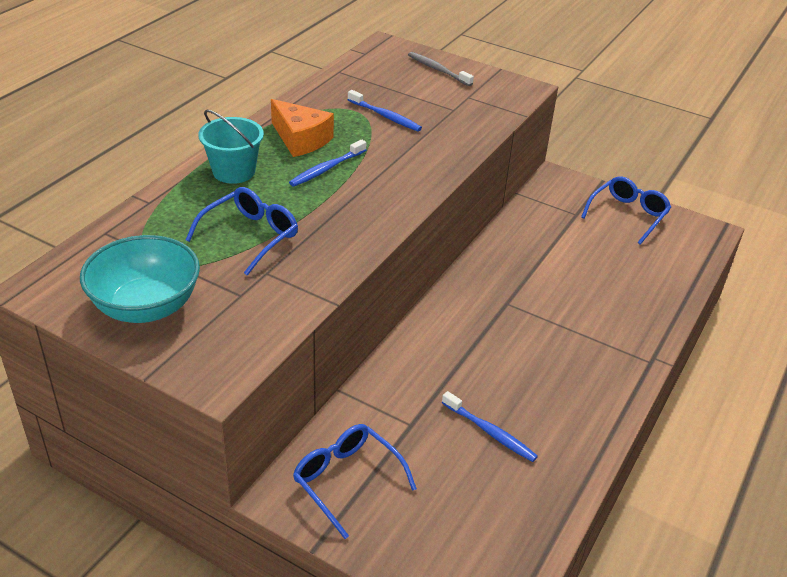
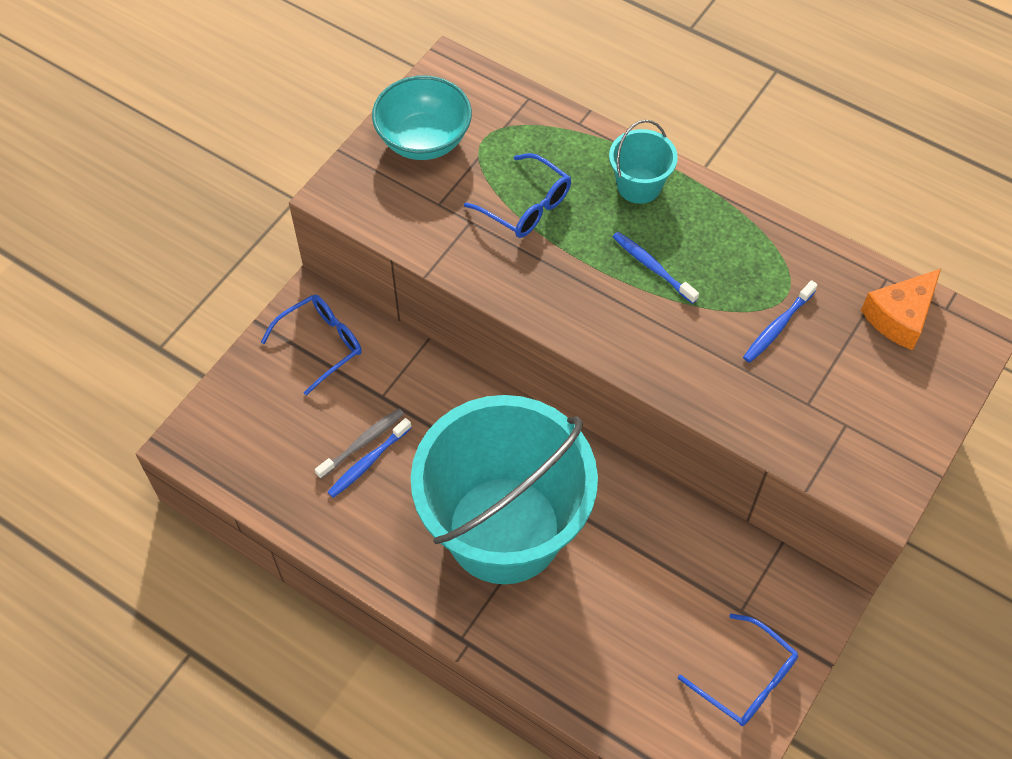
camera: 95 degrees right, 20 degrees up
(300, 139) = (711, 242): orange cheese -> orange cheese (900, 317)
(438, 70) = (916, 394): grey toothbrush -> grey toothbrush (362, 443)
(541, 335) = (504, 529): none -> turquoise bucket

